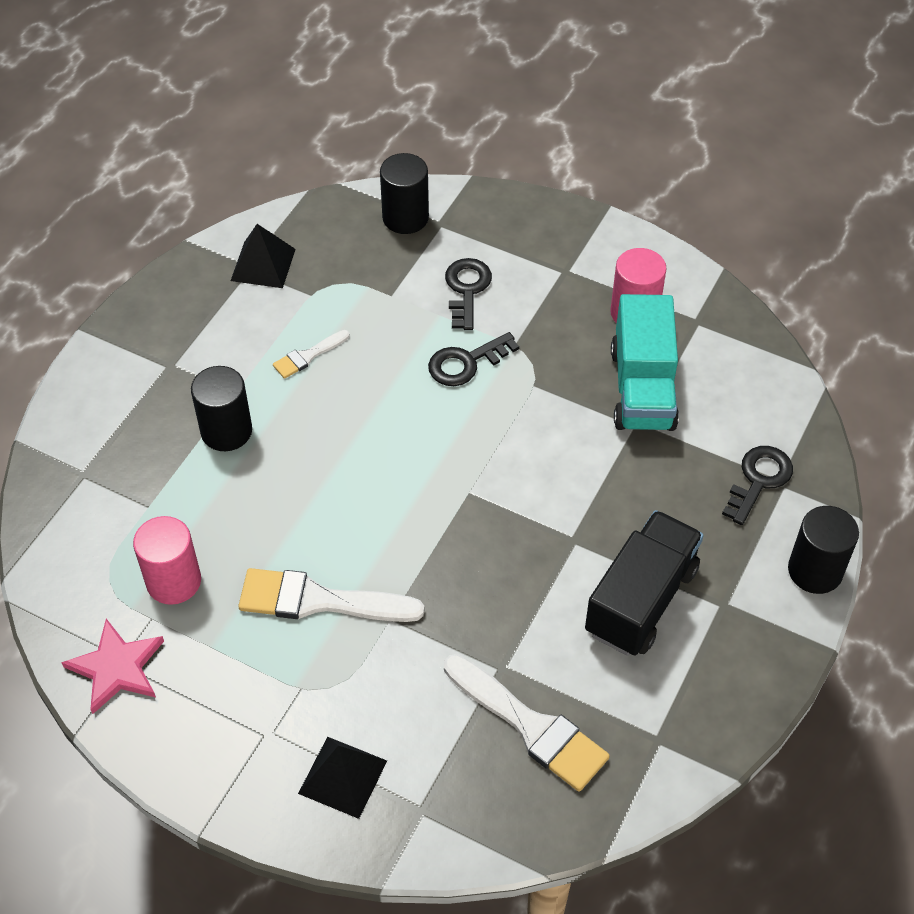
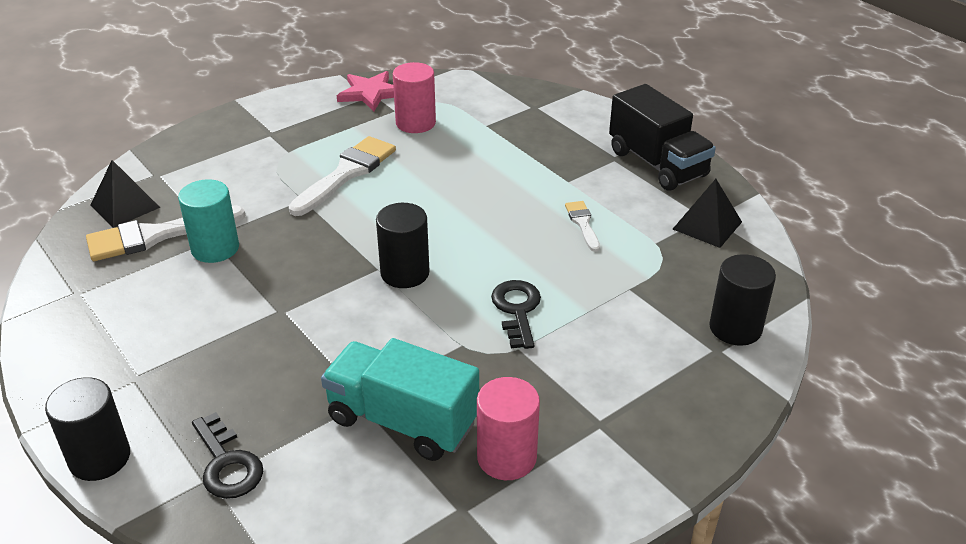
camera: 115 degrees right, 15 degrees down
(226, 431) = (530, 169): black cylinder -> black cylinder (405, 273)
(343, 777) = (212, 152): black pyramid -> black pyramid (125, 206)
(467, 289) = (611, 340): black key -> none
(519, 653) = (215, 248): none -> turquoise cylinder
(641, 600) = (190, 328): black truck -> black truck (657, 164)

